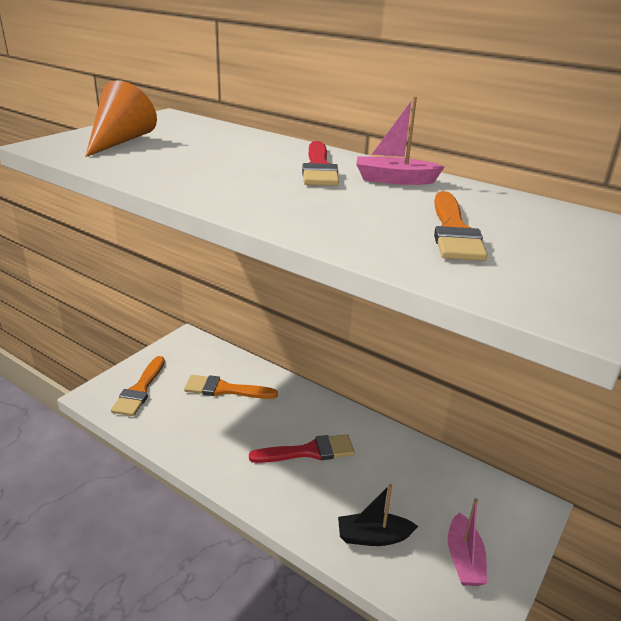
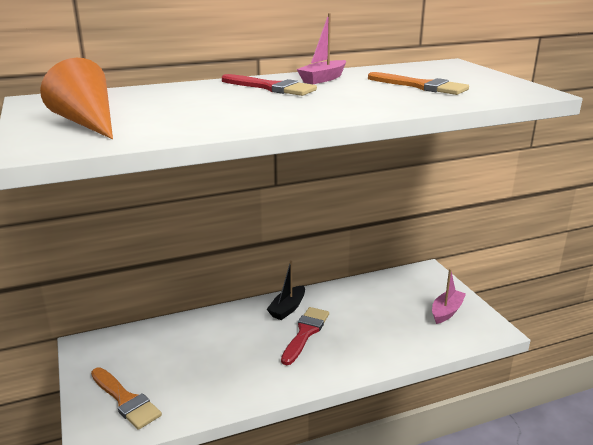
camera: 55 degrees left, 5 degrees down
(224, 389) = (188, 348): orange brush -> none
(373, 537) = (406, 337): black boat -> black boat (287, 308)
(464, 559) = (446, 311): pink boat -> pink boat turned 90 degrees counterclockwise

